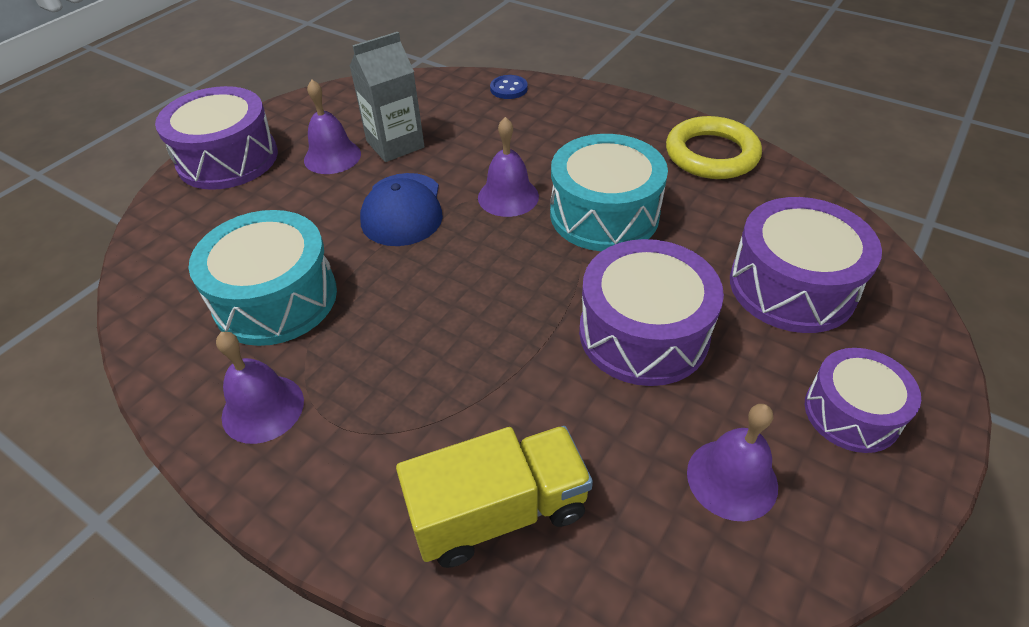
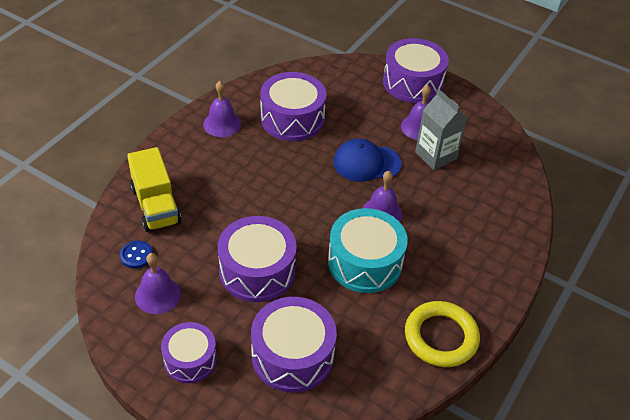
camera: 85 degrees right, 0 degrees up
(276, 298) = (292, 119): turquoise drum -> purple drum
(509, 89) = (518, 216): blue button -> blue button (136, 255)

